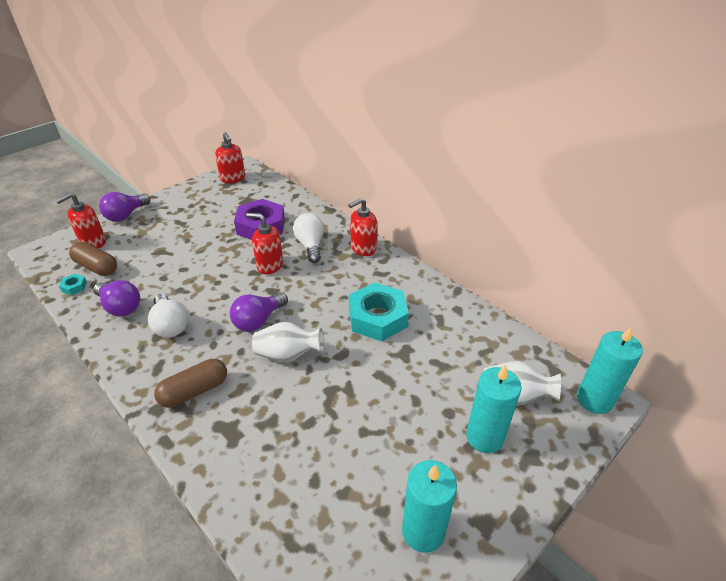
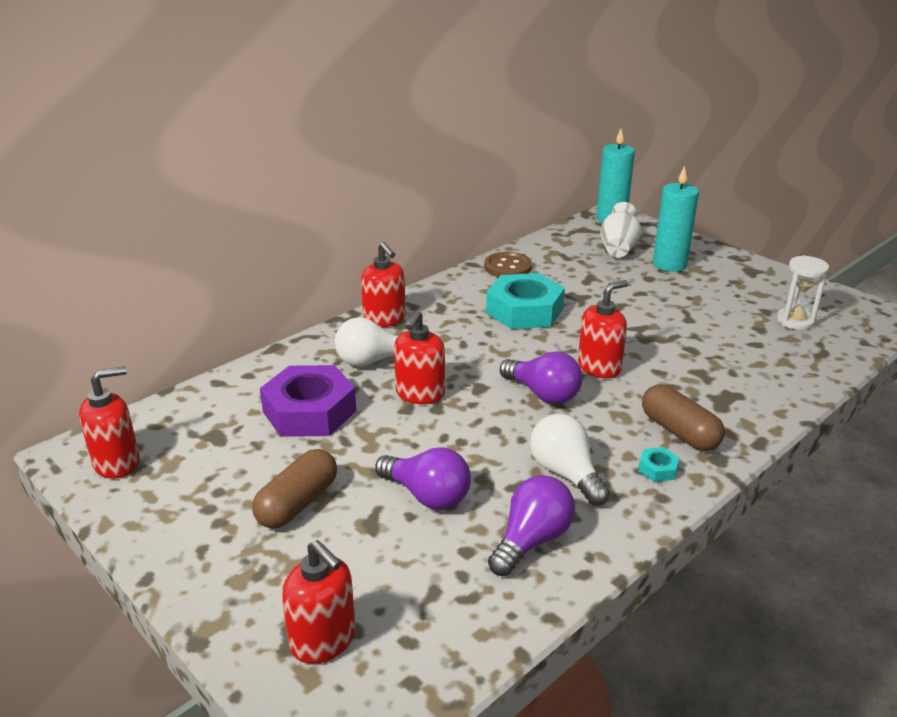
camera: 90 degrees left, 10 degrees down
(74, 287) = (480, 625): turquoise nut -> turquoise nut (658, 469)
(96, 267) = (416, 607): brown capsule -> brown capsule (298, 503)
(126, 215) = (219, 608): purple light bulb -> purple light bulb (427, 495)
(170, 325) = (566, 474): white light bulb -> white light bulb turned 90 degrees counterclockwise
(288, 355) = (599, 367): white vase -> red soap dispenser
(359, 536) = (795, 321): none -> white hourglass
(423, 531) = (773, 294): turquoise candle -> none
(454, 311) = (507, 267): none -> brown button

